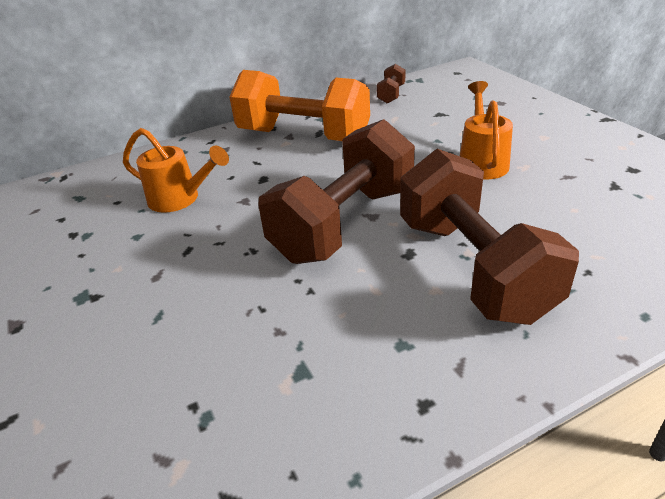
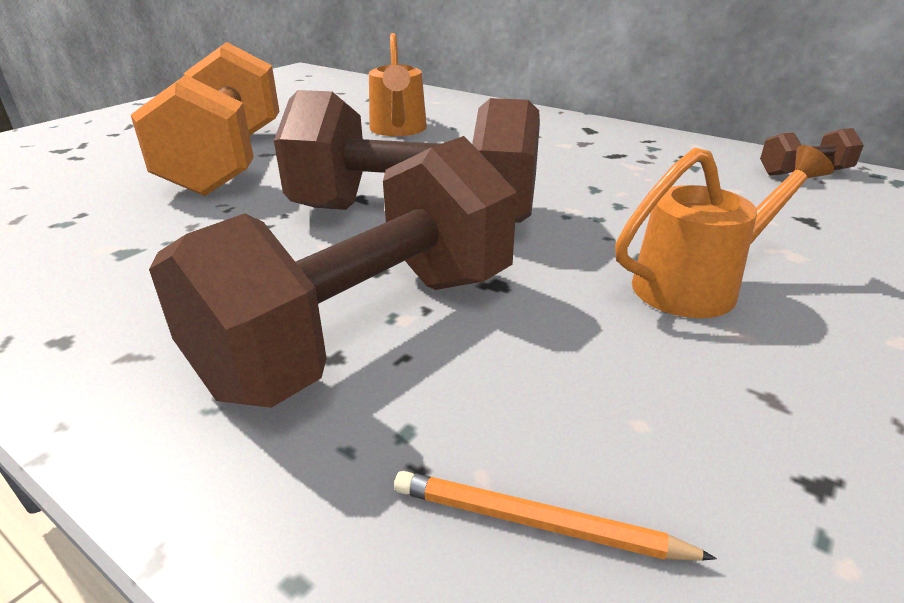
camera: 60 degrees right, 5 degrees down
(303, 136) = (594, 149): orange dumbbell -> orange dumbbell (227, 161)
(623, 249) = (537, 522): none -> orange pencil

